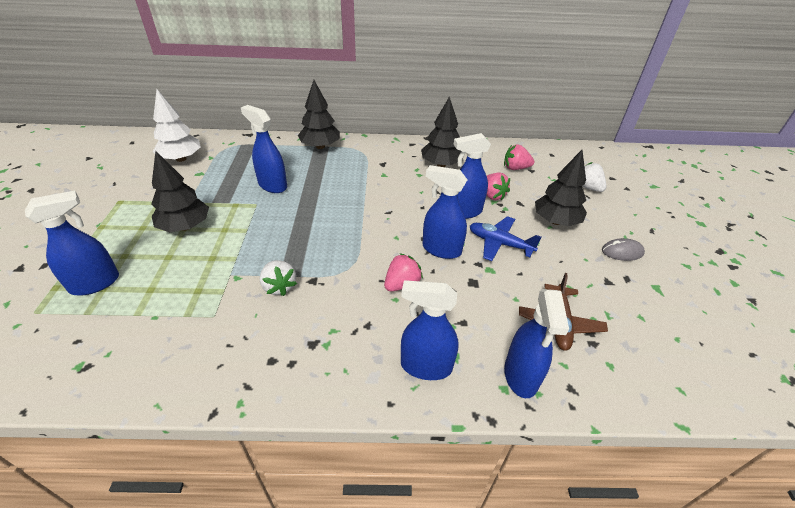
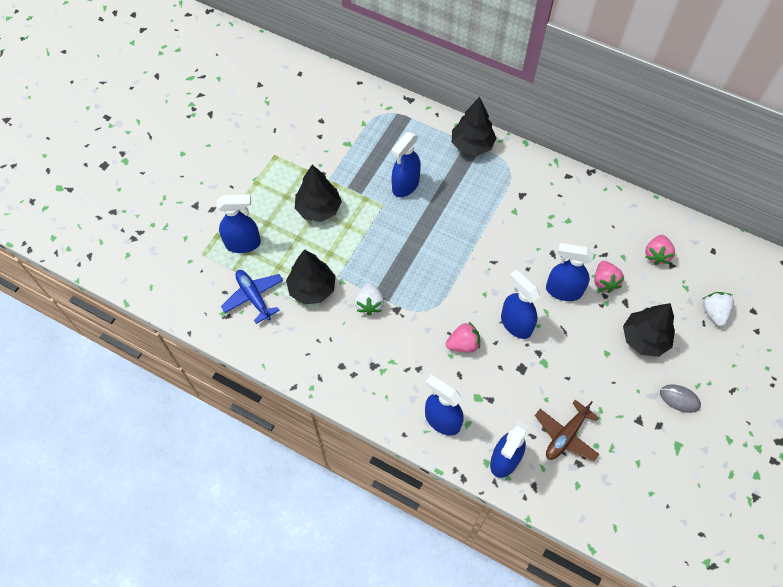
camera: 30 degrees right, 20 degrees up
(181, 159) = (337, 116): white tree -> none
(272, 185) = (405, 185): blue spray bottle -> blue spray bottle turned 120 degrees counterclockwise
(441, 164) = (580, 219): black tree -> black tree (312, 288)
(499, 243) = (571, 340): blue plane -> blue plane (254, 297)
(515, 168) = (656, 255): pink strawberry -> pink strawberry turned 105 degrees counterclockwise

